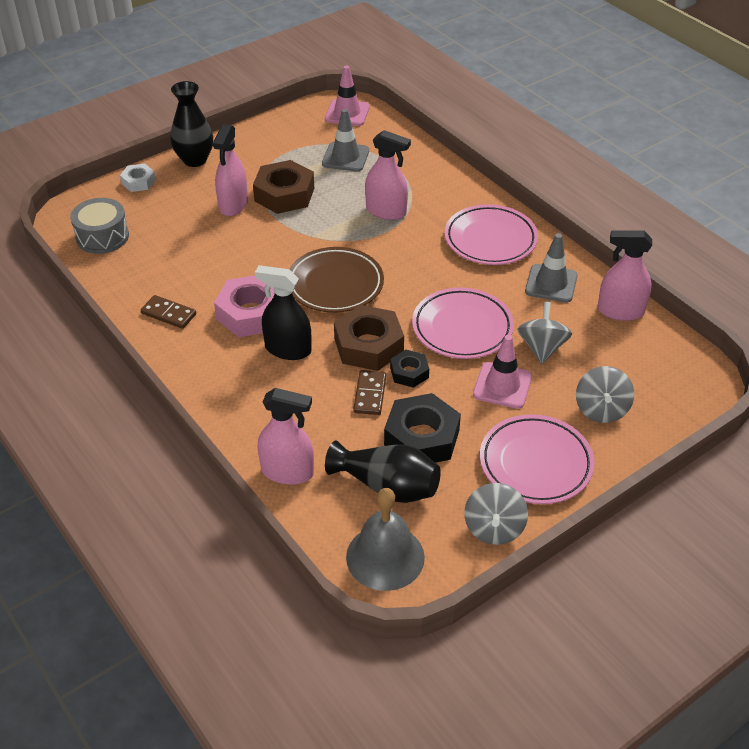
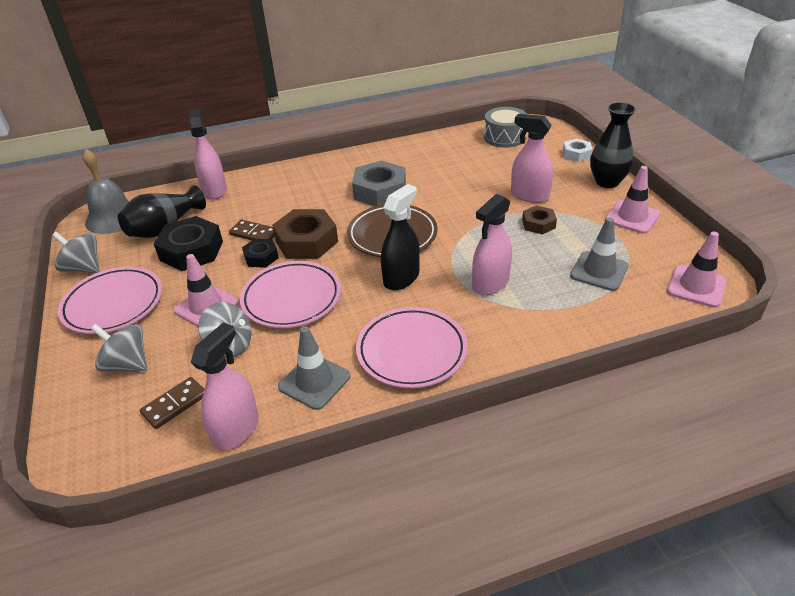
camera: 110 degrees right, 5 degrees down
(168, 314) = (399, 158): brown domino -> brown domino (175, 404)
(251, 313) = (380, 191): pink nut -> grey nut
(256, 144) = (632, 217): none -> pink traffic cone
(284, 194) = (538, 224): brown nut -> brown nut, size x0.55
(287, 472) = (214, 190): pink spray bottle -> pink spray bottle turned 135 degrees clockwise
(288, 349) = (329, 203): black spray bottle -> black spray bottle (401, 278)

